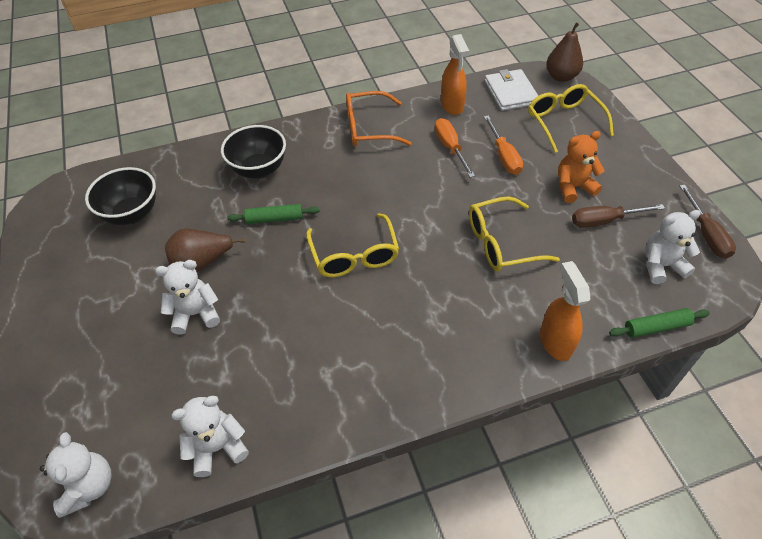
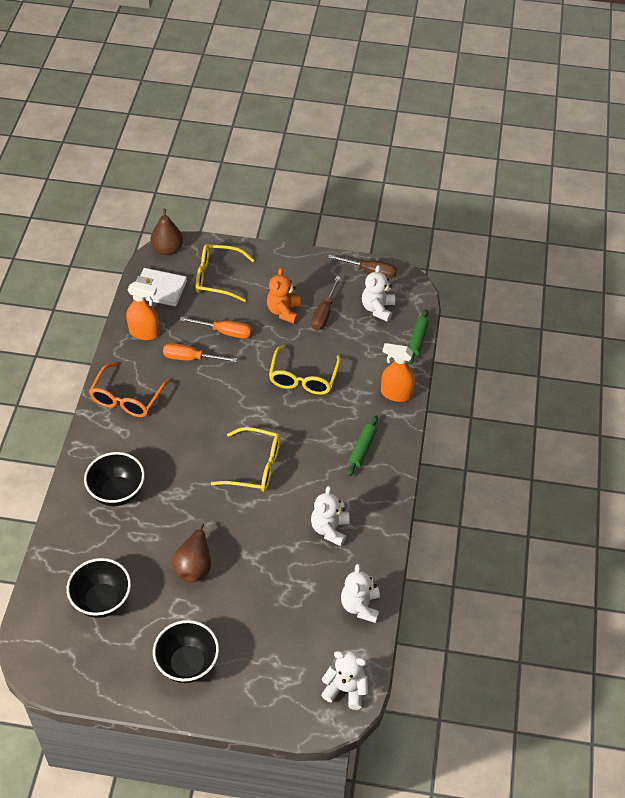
camera: 65 degrees left, 0 degrees up
(80, 312) = (187, 664): none -> black bowl
(196, 314) = (242, 585): white teddy bear -> white teddy bear (330, 529)
(274, 219) = (182, 502): green rolling pin -> green rolling pin (362, 449)

